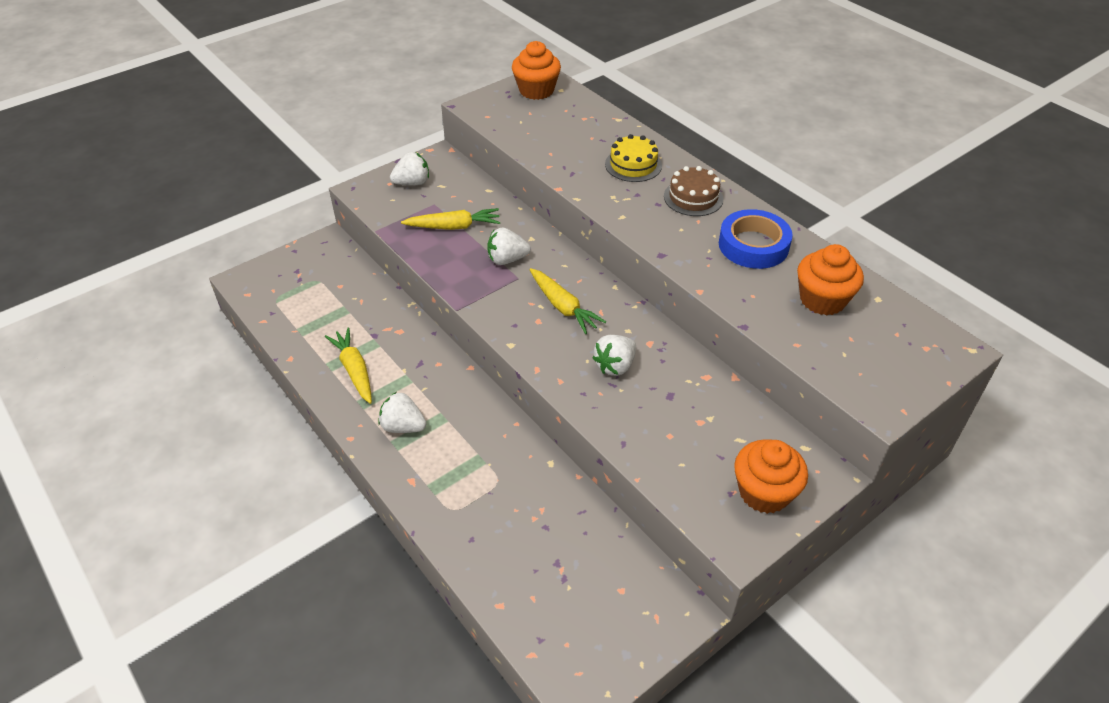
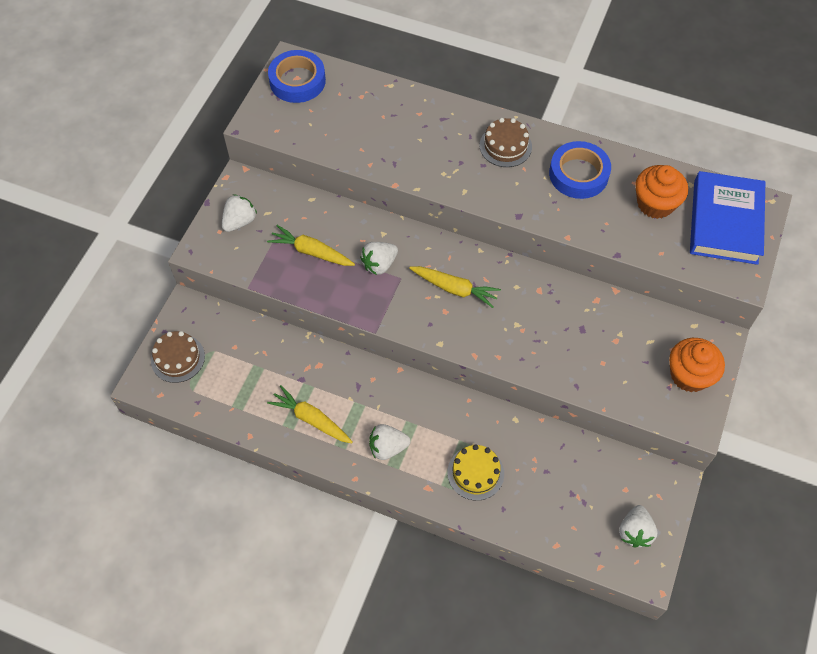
camera: 30 degrees left, 15 degrees up
(286, 274) = (178, 358): none -> brown cake
(454, 227) = (311, 252): yellow carrot -> yellow carrot turned 120 degrees counterclockwise
(536, 90) = (297, 81): orange cupcake -> blue tape
(615, 366) = (528, 323): white strawberry -> white strawberry (634, 531)
(633, 165) = (437, 132): yellow cake -> yellow cake (475, 473)
(897, 346) = (725, 222): none -> blue book

